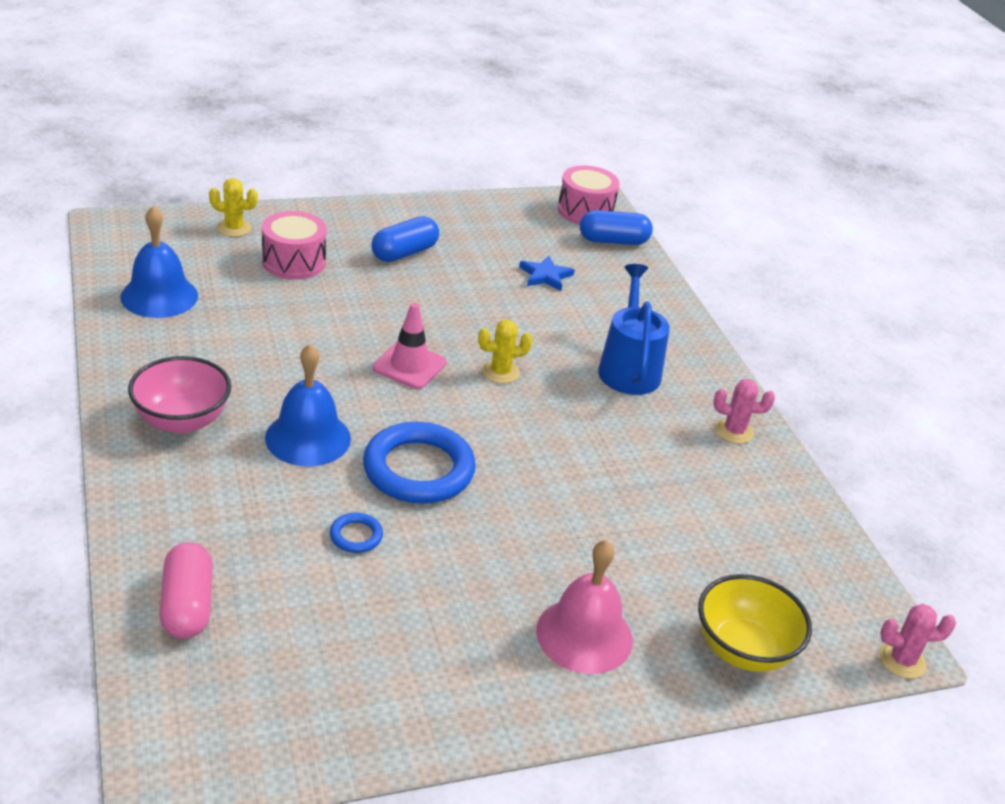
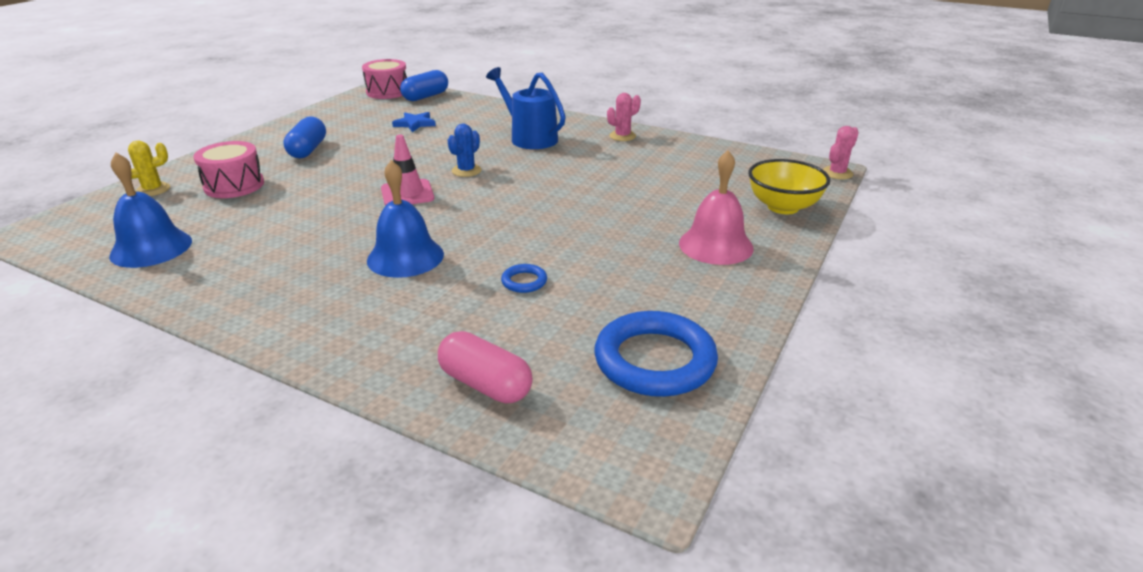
camera: 40 degrees left, 5 degrees down
(182, 420) = (295, 298): pink bowl -> none
(418, 469) = (501, 233): blue ring -> blue ring (654, 360)
(500, 372) = (466, 171): yellow cactus -> blue cactus

